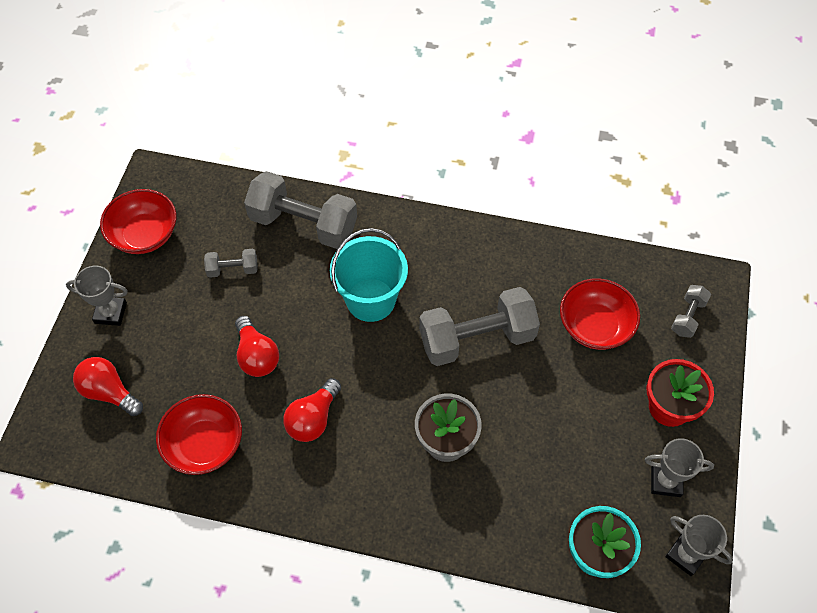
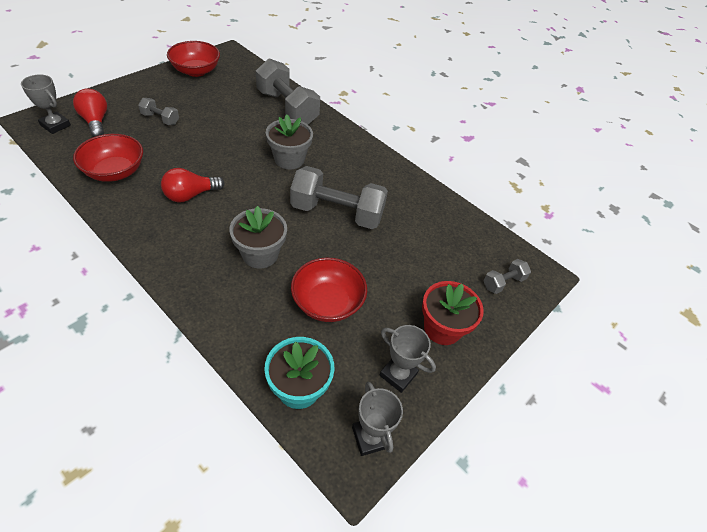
camera: 25 degrees right, 10 degrees down
(110, 313) = (139, 91): grey trophy -> grey trophy (55, 125)
(233, 269) = (225, 107): grey dumbbell -> grey dumbbell (160, 119)
(257, 356) = (193, 149): red light bulb -> none
(370, 300) = (289, 159): turquoise bucket -> grey flower pot
(595, 326) = (426, 250): red bowl -> red bowl (327, 302)

